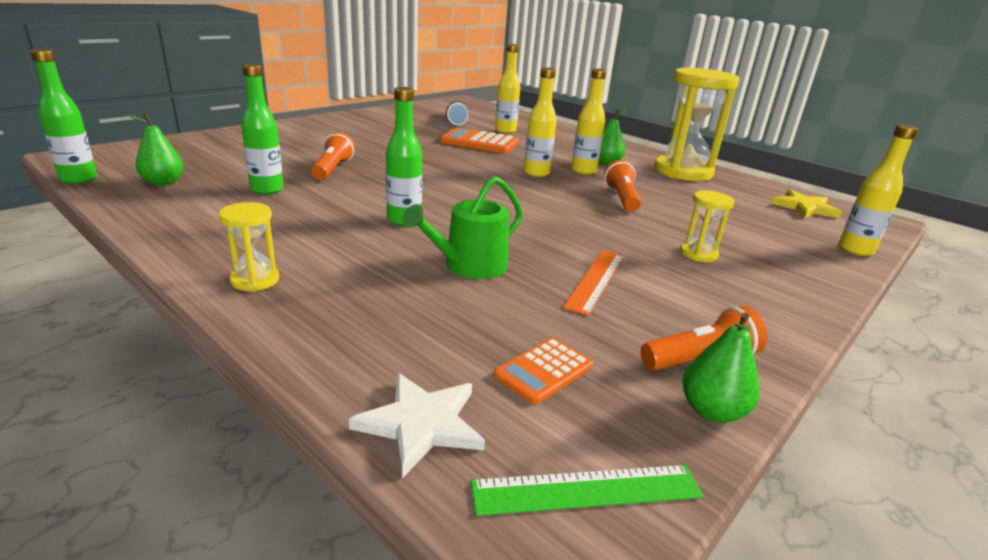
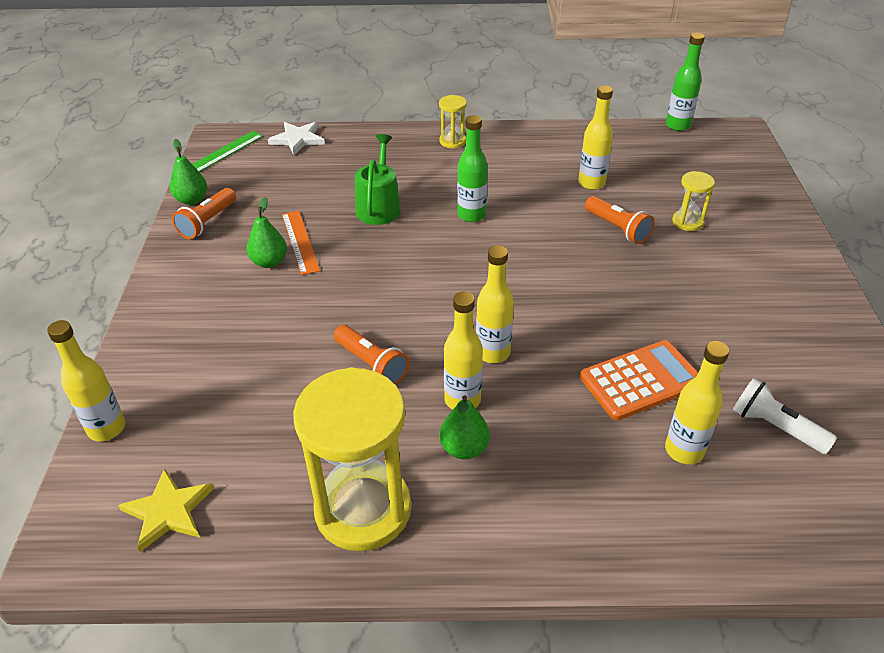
camera: 140 degrees right, 15 degrees up
(163, 183) = (644, 150): green pear -> green pear (269, 262)
(267, 189) = (591, 183): green bottle -> yellow bottle
(543, 371) = (275, 177): orange calculator -> none
(698, 254) = (250, 316): yellow hourglass -> yellow hourglass (687, 222)

